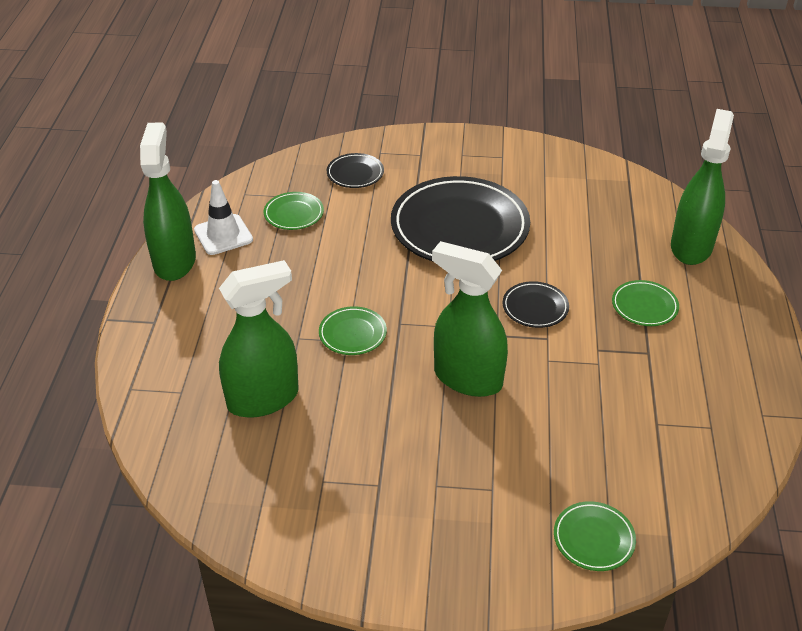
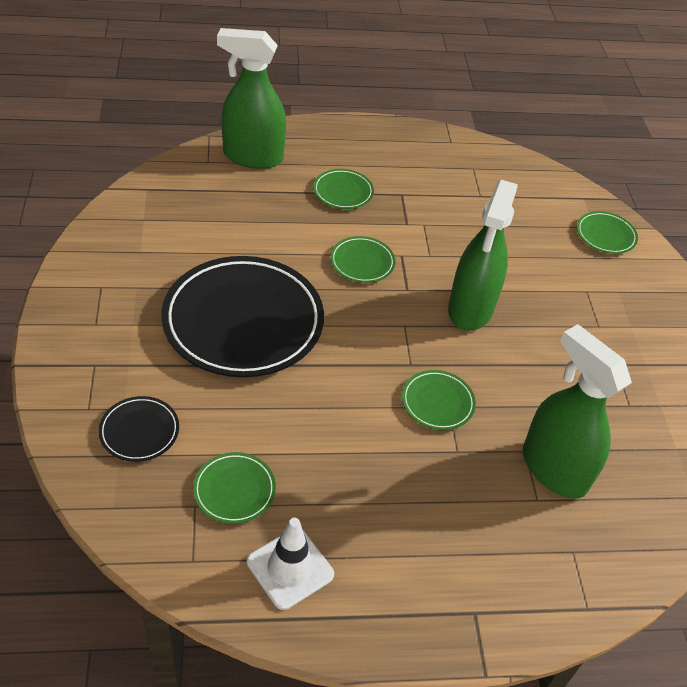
camera: 105 degrees left, 5 degrees up
(174, 261) = (355, 618): green spray bottle -> none
(535, 307) = (362, 262): black plate -> green plate

